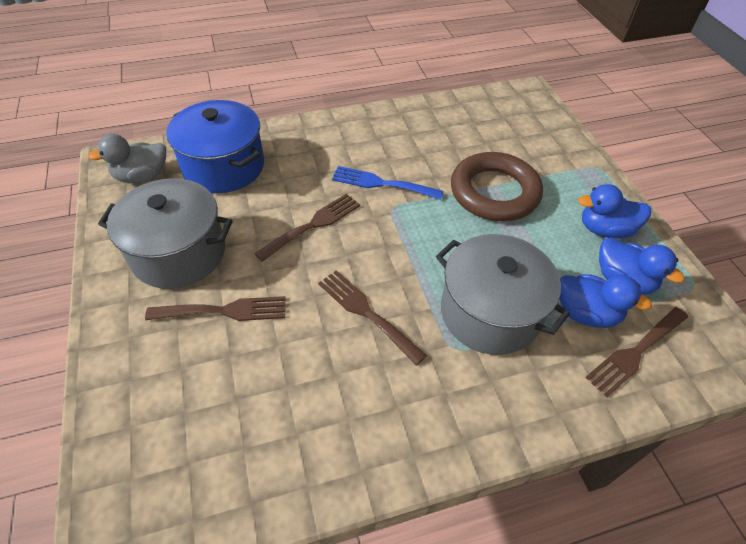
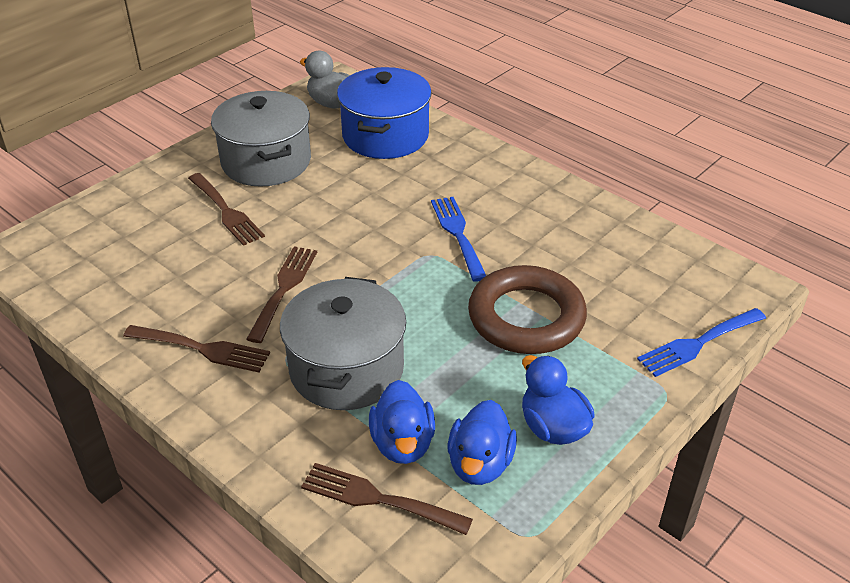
camera: 60 degrees right, 10 degrees down
(313, 225) = (361, 215): brown fork -> brown fork (202, 349)
(563, 135) = (698, 343): none -> blue fork

